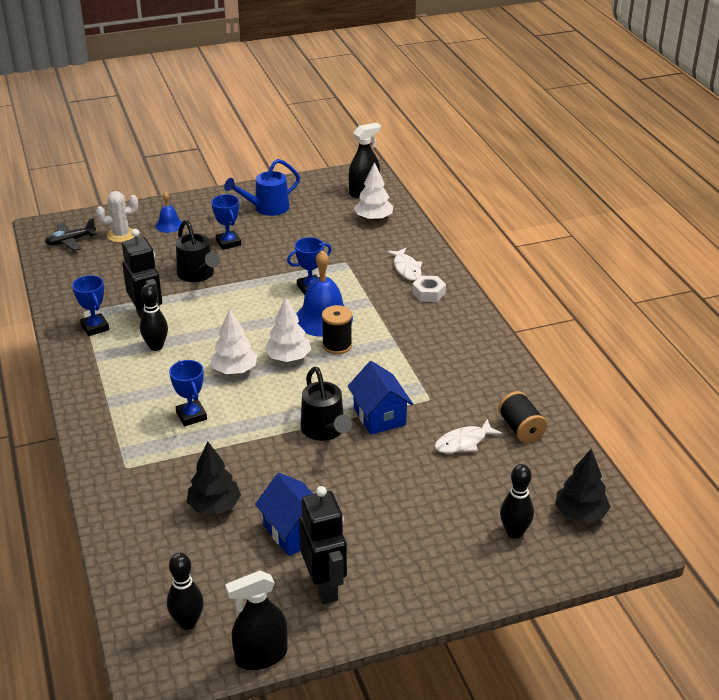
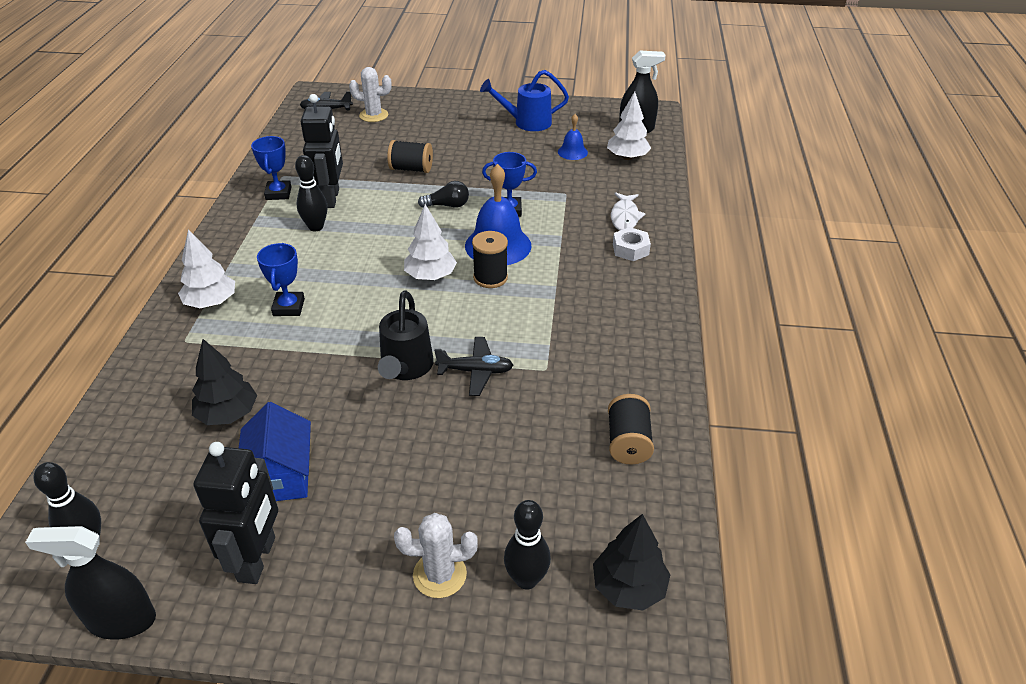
camera: 25 degrees right, 5 degrees up
(169, 225) = (423, 117): blue bell -> blue bell (572, 152)
(198, 275) = (411, 169): black watering can -> black spool
(228, 243) = (464, 146): blue trophy -> none
(234, 370) = (368, 273): white tree -> white tree (211, 302)
(255, 298) = (447, 205): none -> black light bulb
(379, 416) = (475, 371): blue house -> black plane
(457, 550) = (439, 574): none -> white cactus
(463, 442) = (547, 436): white fish -> none

